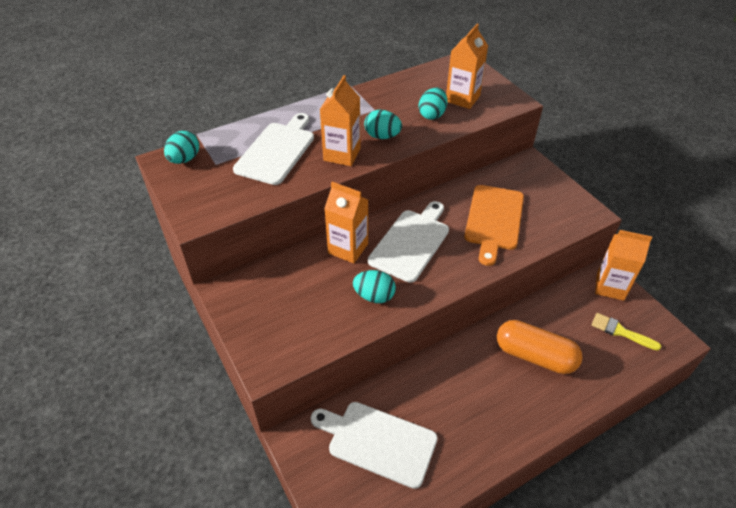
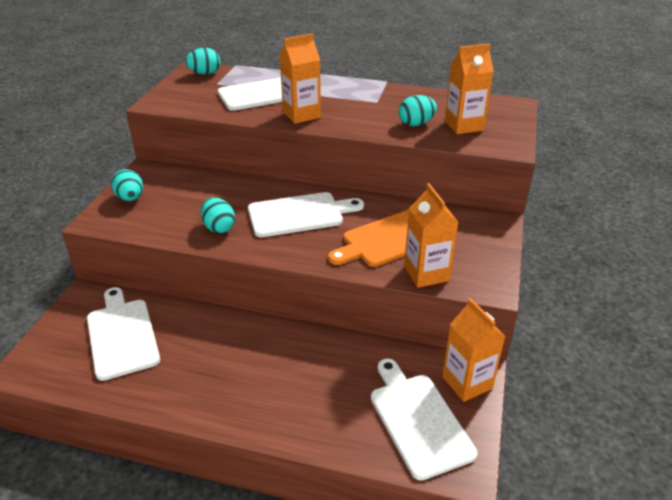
camera: 45 degrees right, 10 degrees down
(348, 248) = (251, 192): orange carton -> orange carton (426, 273)
(382, 136) = (350, 118): turquoise egg -> turquoise egg (130, 198)
(535, 356) = (311, 375): orange capsule -> none
(620, 331) = (418, 420): yellow brush -> white cutting board

